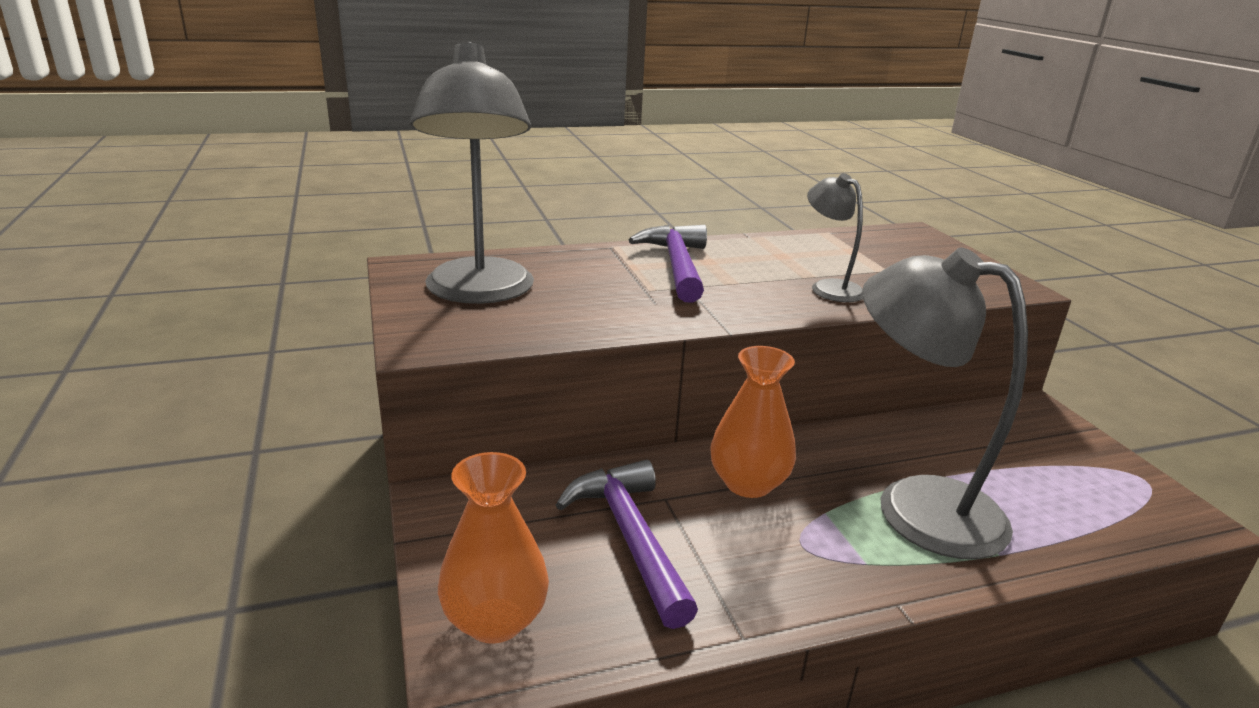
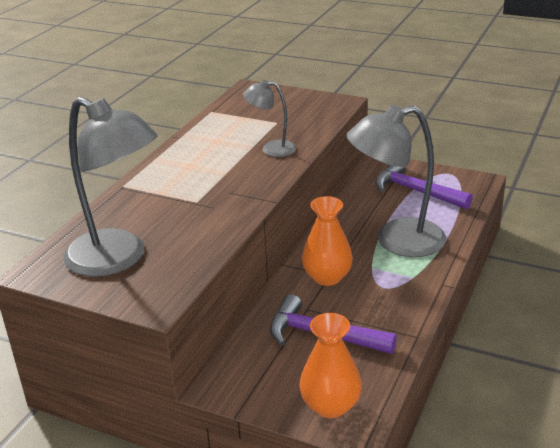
camera: 45 degrees left, 5 degrees up
(676, 266) = (181, 178): purple hammer -> purple hammer (416, 191)

